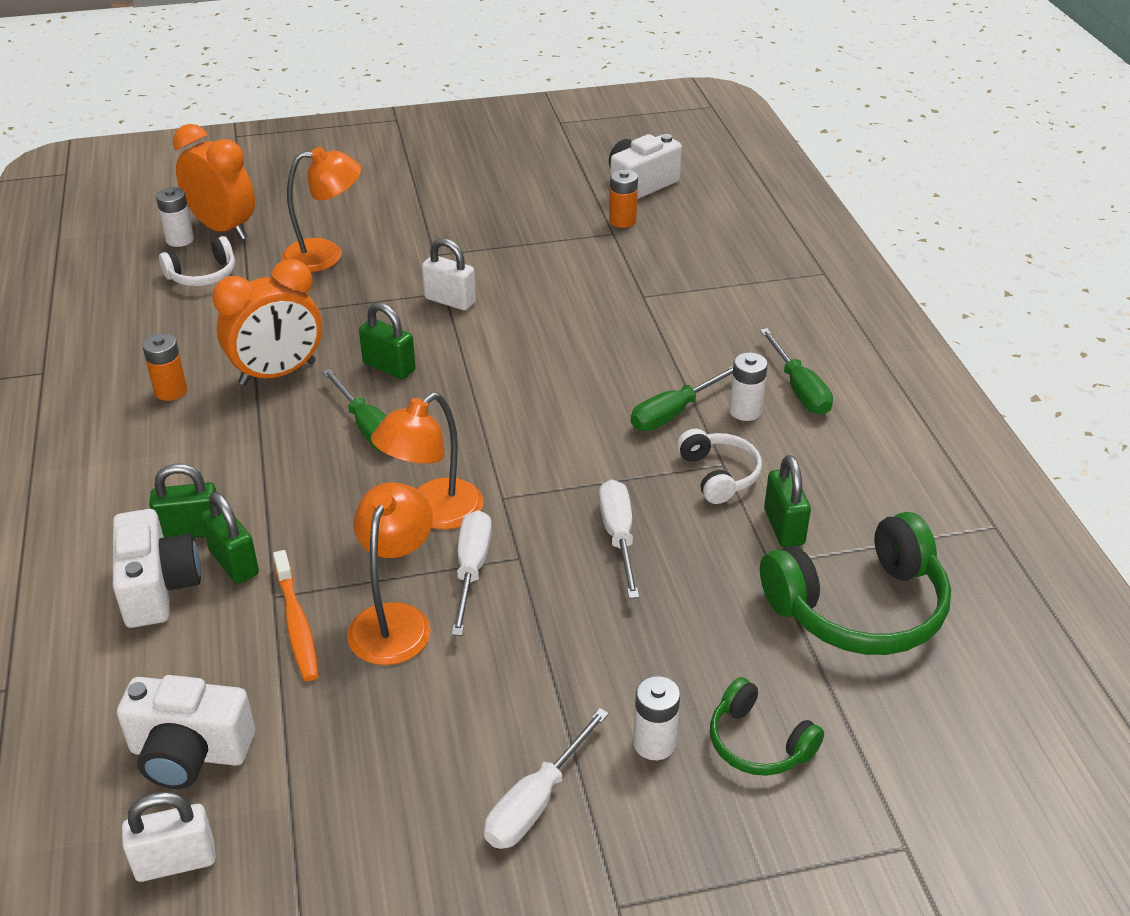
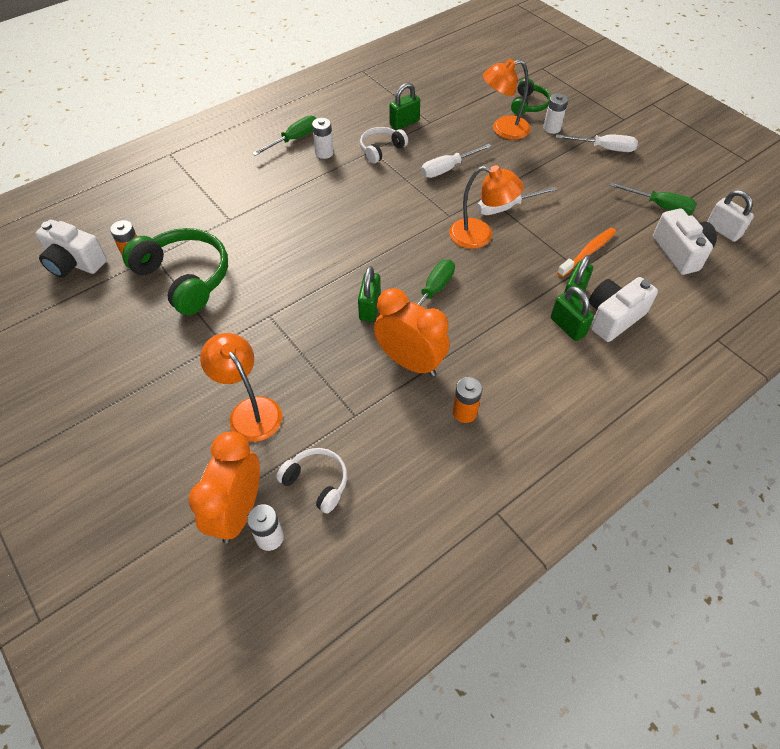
camera: 115 degrees left, 15 degrees up
(394, 620) = (557, 220): orange lamp -> orange lamp (503, 129)
(450, 301) = (279, 308): white padlock -> none
(674, 413) = (341, 176): green screwdriver -> green screwdriver (659, 206)
(859, 608) = (439, 95): green headphones -> green headphones (185, 277)

